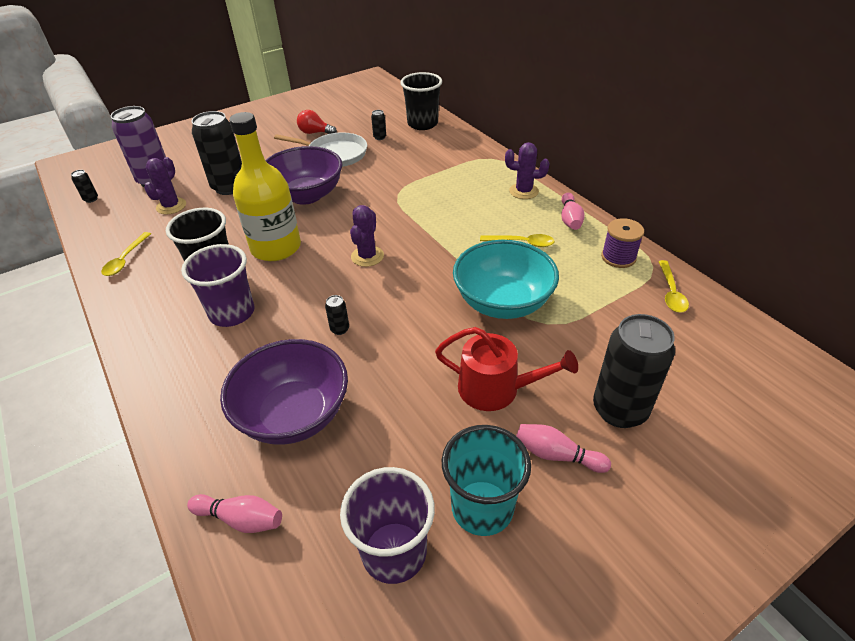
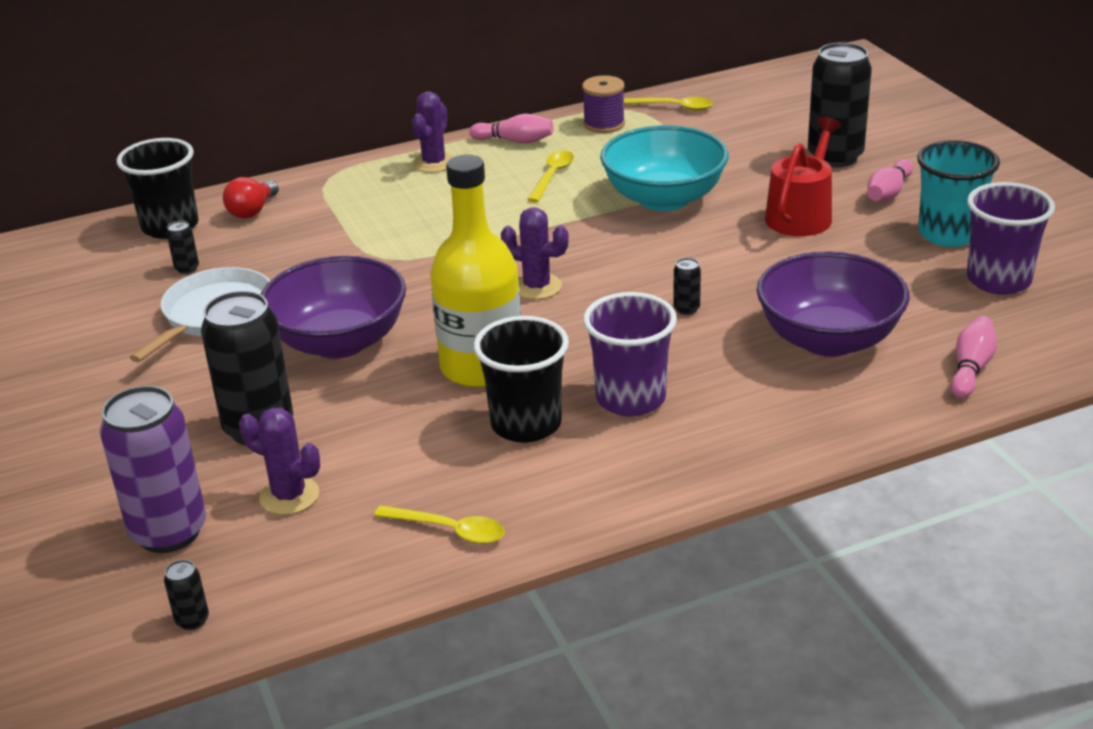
camera: 80 degrees left, 10 degrees down
(315, 133) = (112, 337): red light bulb -> red light bulb (252, 211)

